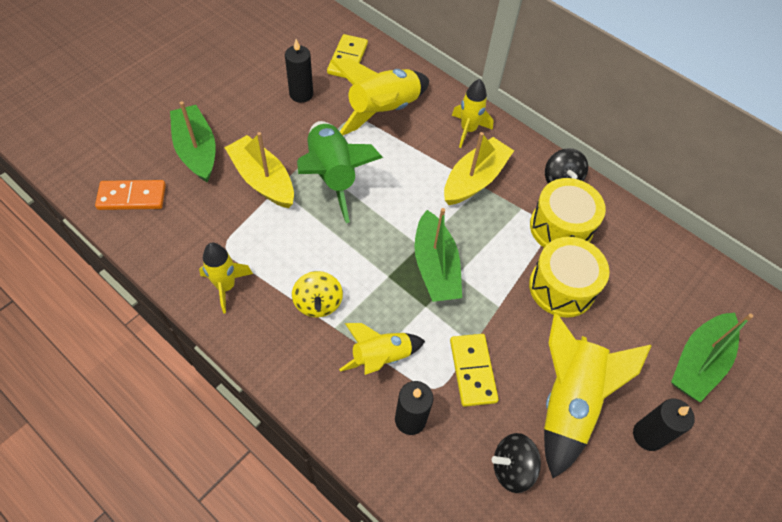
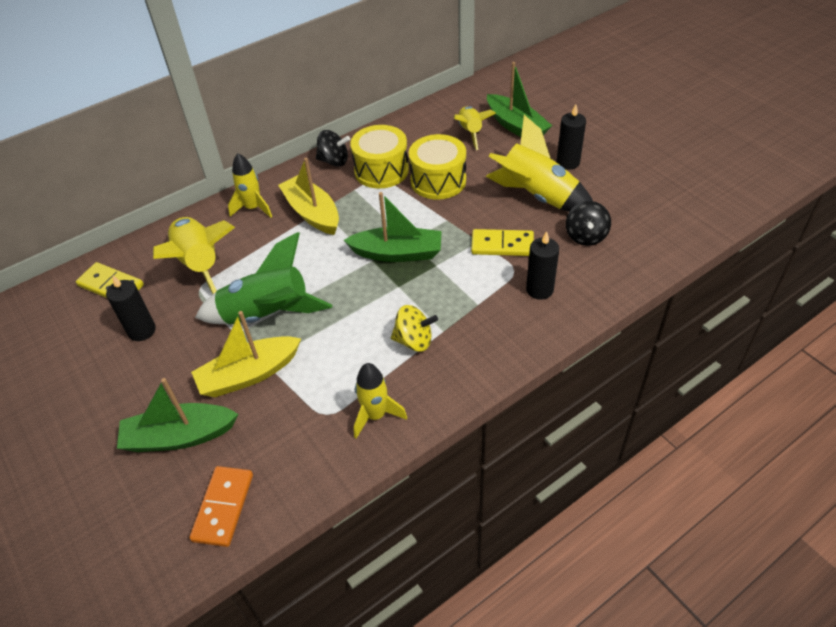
camera: 70 degrees left, 10 degrees down
(381, 357) = (479, 301): yellow rocket -> yellow rocket (470, 132)

